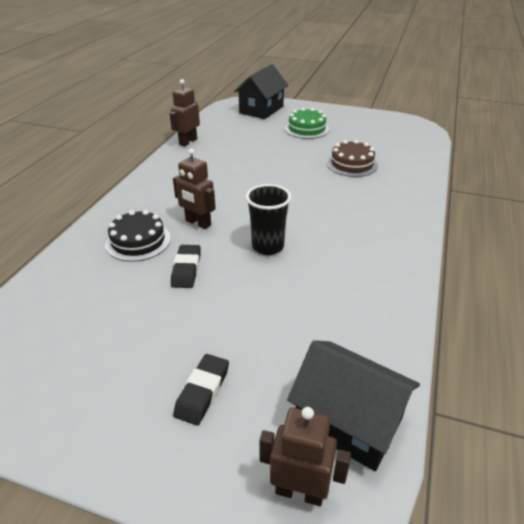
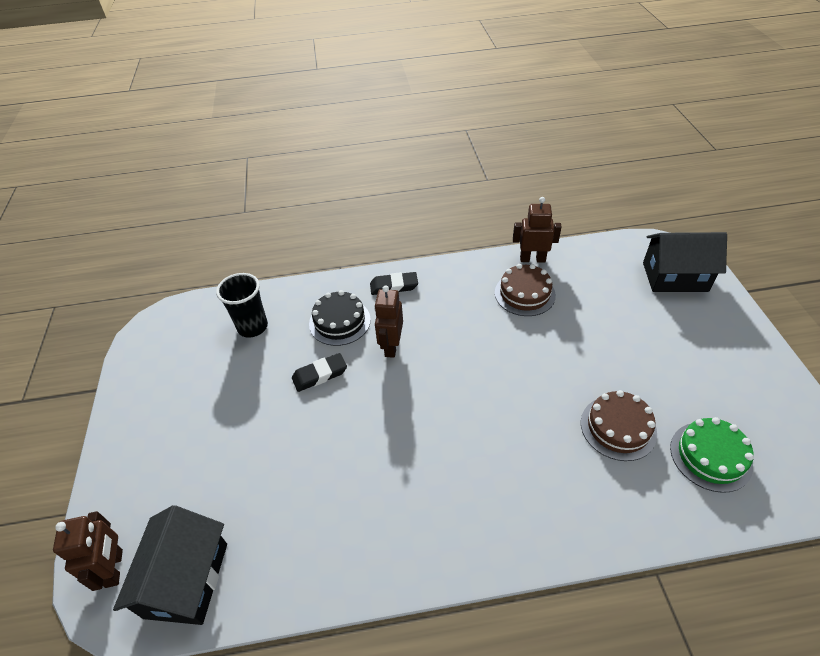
camera: 65 degrees right, 10 degrees up
(202, 391) = (187, 460): black eraser -> black eraser (394, 286)
(215, 155) = (524, 294): none -> brown cake
(268, 246) = (387, 418): black cup -> black cup (252, 327)
(306, 129) = (669, 342): green cake -> green cake (710, 456)

